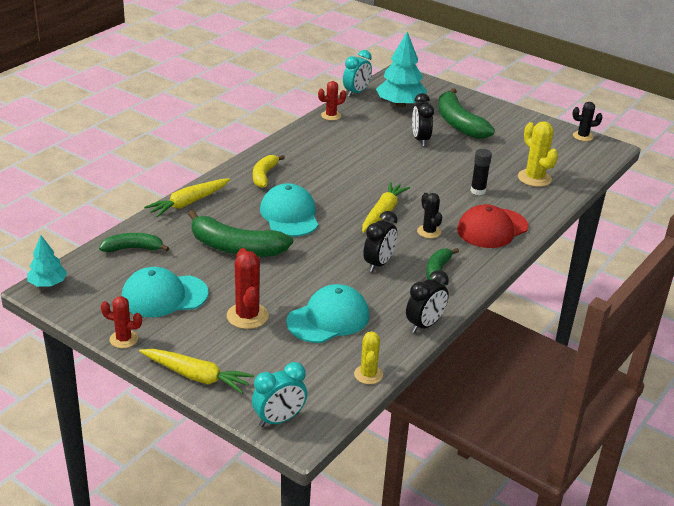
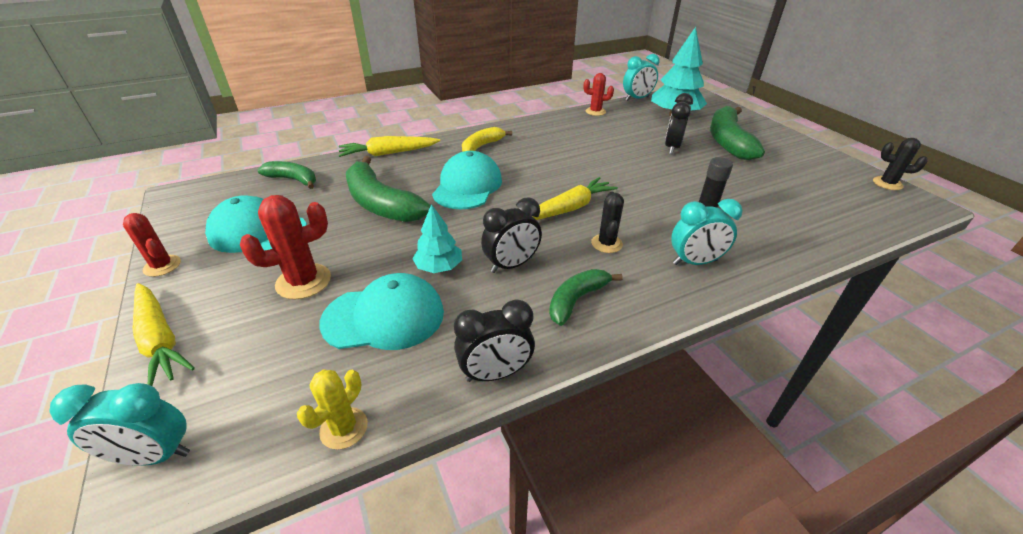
camera: 30 degrees right, 5 degrees up
(48, 283) = (187, 191): turquoise tree -> turquoise tree (439, 267)
(247, 316) = (303, 281): red cactus -> red cactus turned 45 degrees clockwise
(492, 228) = (695, 262): red cap -> turquoise clock
(534, 178) = (793, 215): yellow cactus -> none

